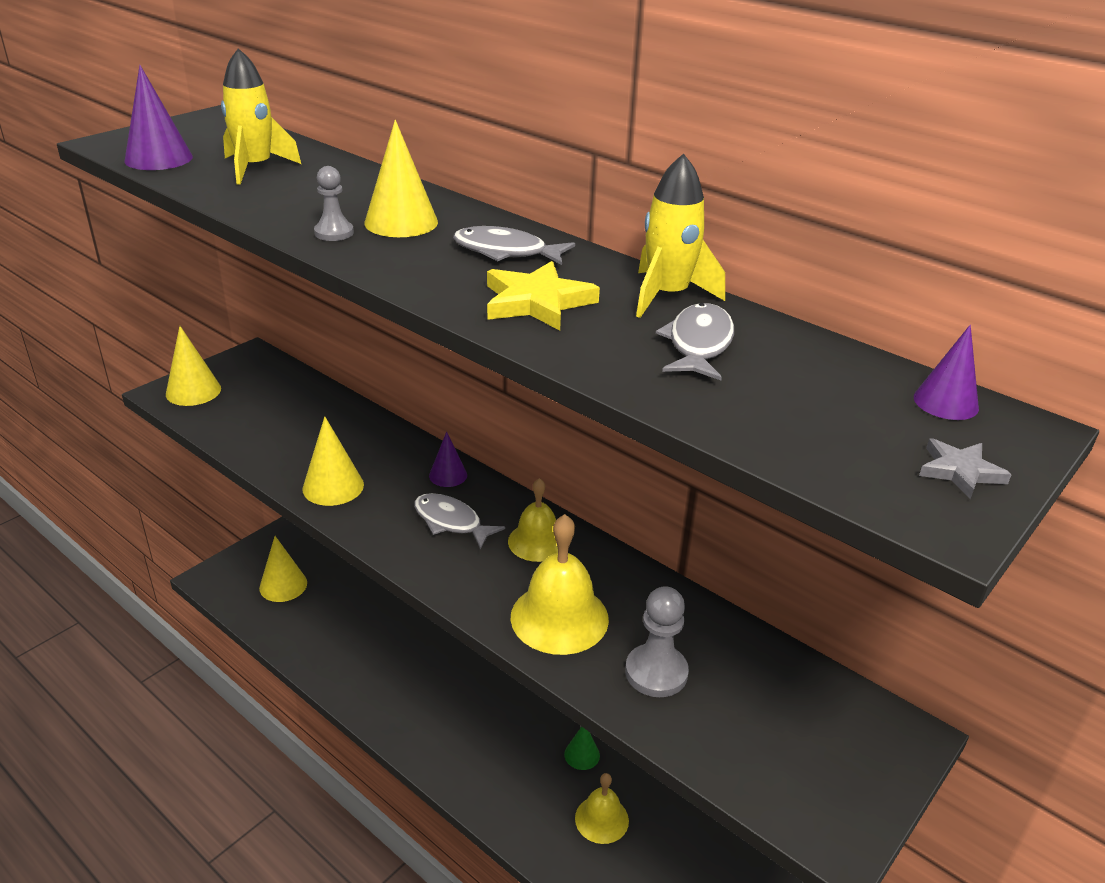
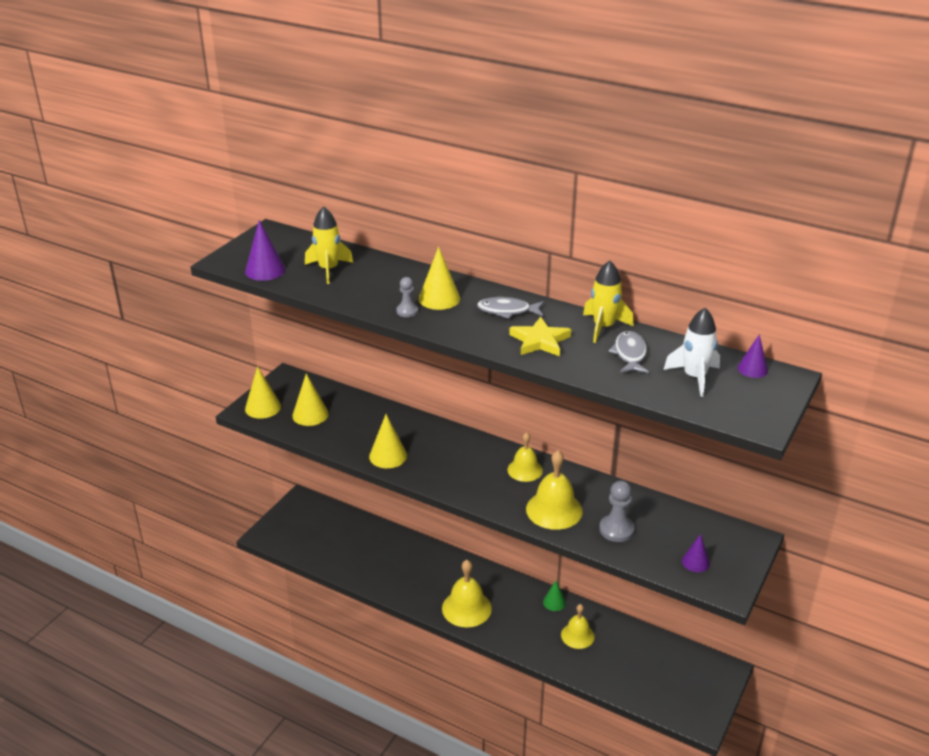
camera: 10 degrees left, 0 degrees up
(283, 585) = (318, 532): yellow cone -> yellow cone (310, 414)
(446, 739) = (466, 608): none -> yellow bell
(448, 475) = (455, 438): purple cone -> purple cone (695, 562)
(451, 522) = (469, 466): grey fish -> none
(816, 401) = (694, 377): none -> white rocket
(960, 471) = (764, 402): grey star -> none

